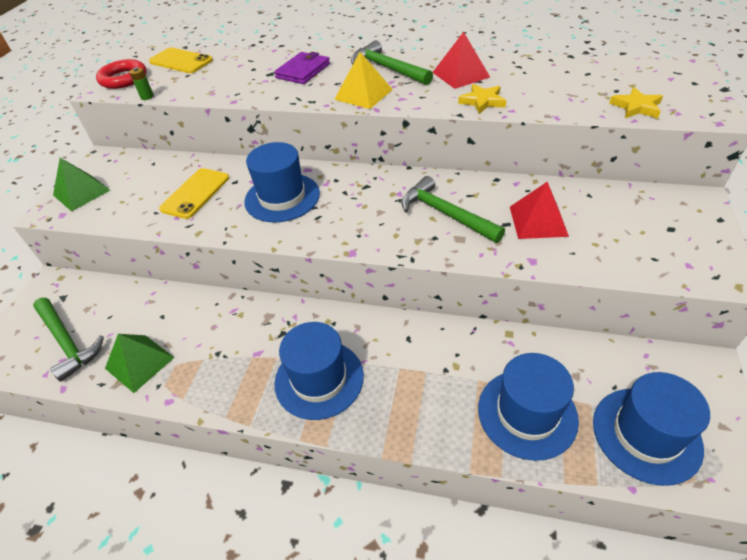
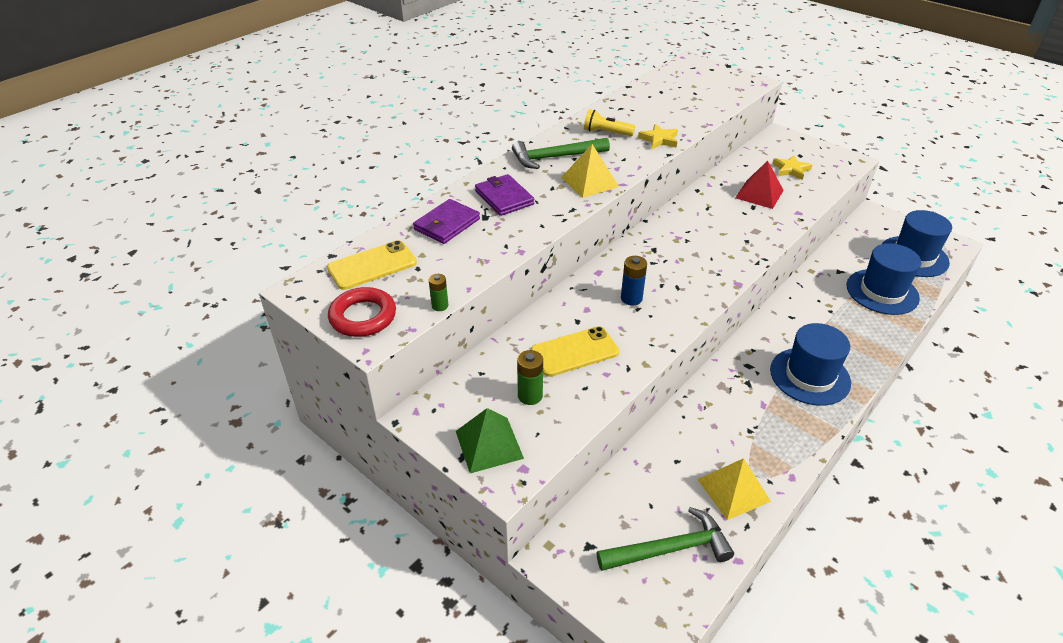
camera: 65 degrees left, 5 degrees down
(136, 191) = (530, 396): none -> green battery
(139, 363) = (733, 490): green pyramid -> yellow pyramid
(195, 193) = (575, 352): yellow phone -> yellow phone turned 75 degrees counterclockwise
(248, 65) = (447, 224): none -> purple wallet
(282, 197) = (631, 298): blue hat -> blue battery
(445, 214) = (722, 226): green hammer -> none
(460, 74) = (606, 132): red pyramid -> yellow flashlight
(636, 107) = (723, 96): yellow star -> yellow star (791, 169)

